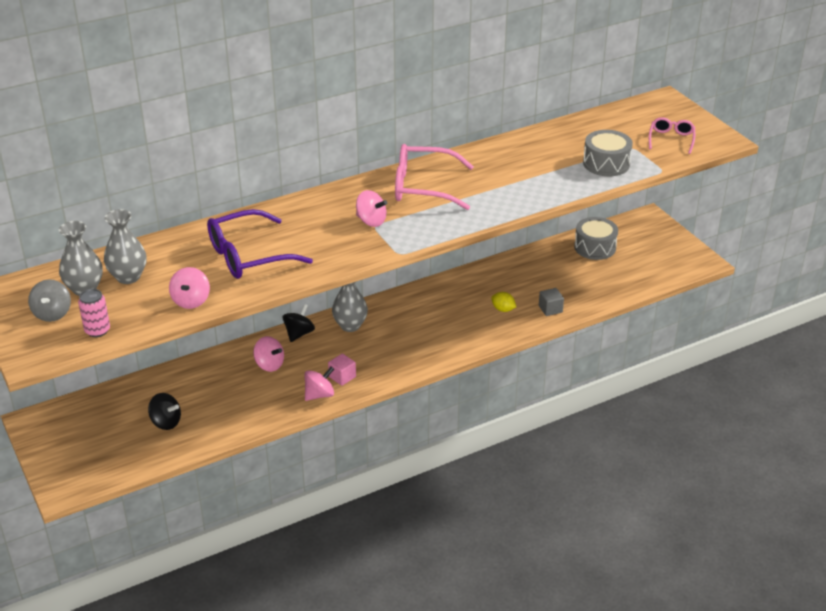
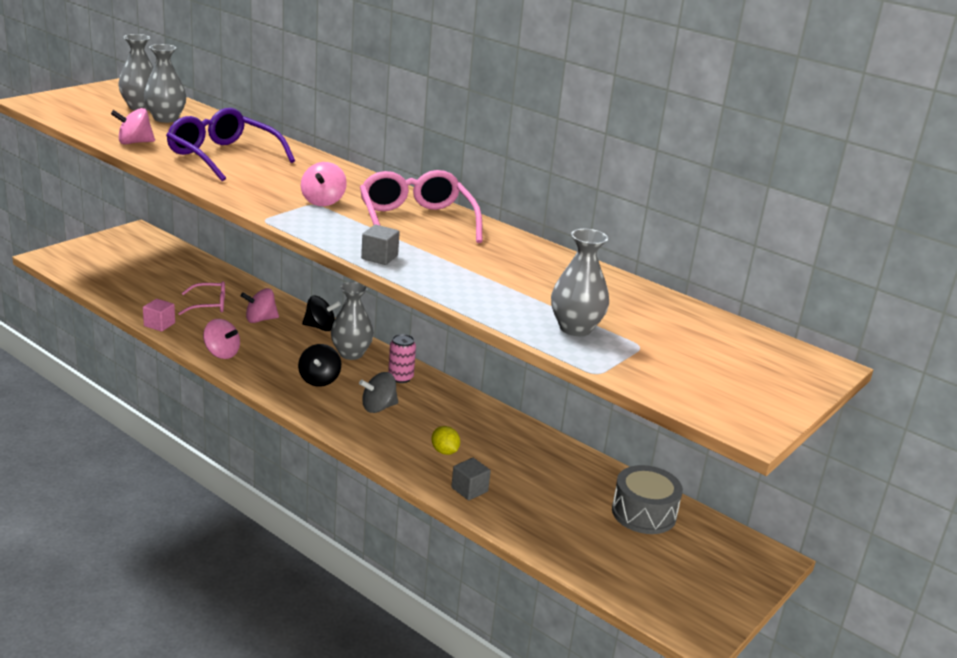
camera: 65 degrees right, 10 degrees down
(52, 313) = (98, 102): grey spinning top -> grey spinning top (378, 407)
(97, 330) = (76, 117): pink can -> pink can (400, 378)
(166, 422) = (151, 284): black spinning top -> black spinning top (319, 380)
(269, 365) = (260, 319): pink spinning top -> pink spinning top turned 60 degrees clockwise
(342, 377) = (257, 362): pink cube -> pink cube (159, 324)
(484, 214) = (379, 257): none -> grey cube
(503, 309) = (444, 451): yellow lemon -> yellow lemon turned 45 degrees counterclockwise
(606, 163) = (575, 328): grey drum -> grey vase
(671, 139) = (700, 376): pink glasses -> pink glasses (210, 305)

